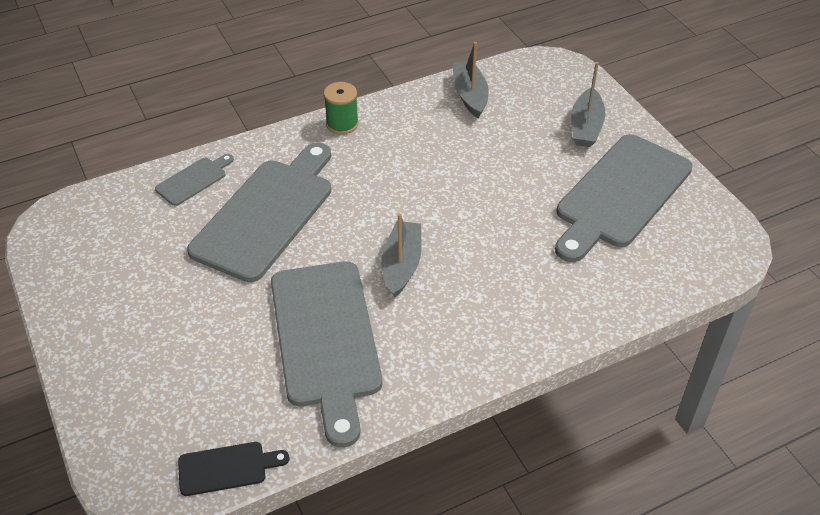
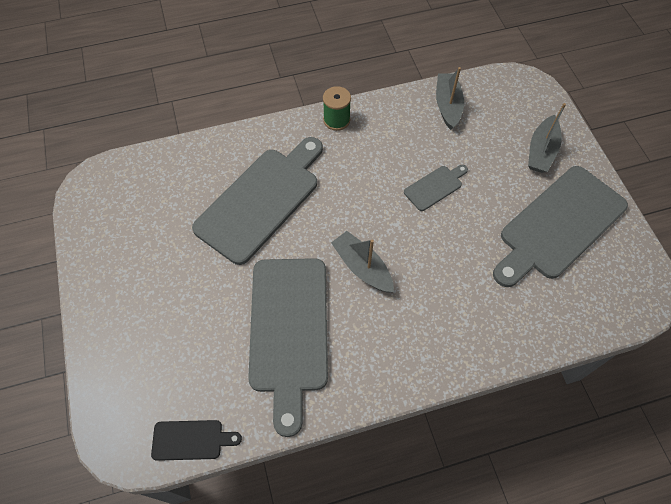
camera: 10 degrees right, 15 degrees up
(194, 180) = (208, 158): grey cutting board -> grey cutting board (435, 187)
(401, 265) = (362, 267): grey boat -> grey boat turned 60 degrees counterclockwise

